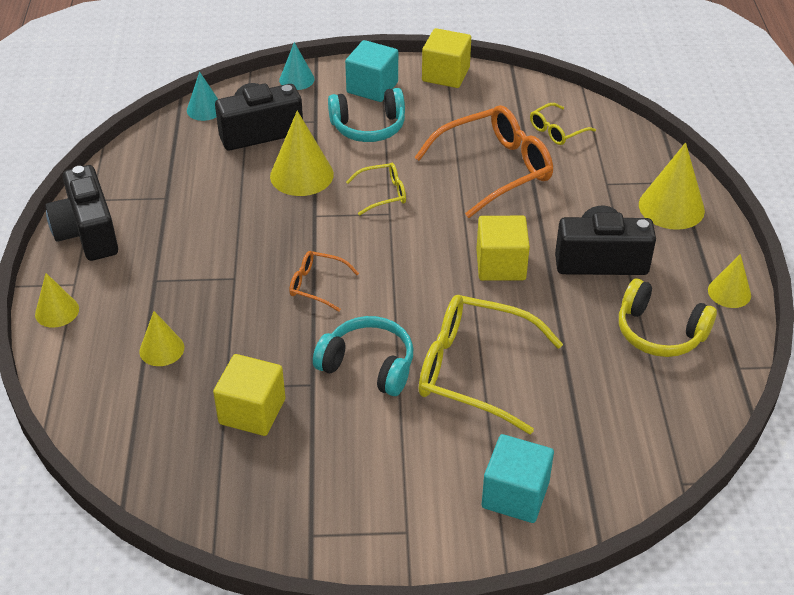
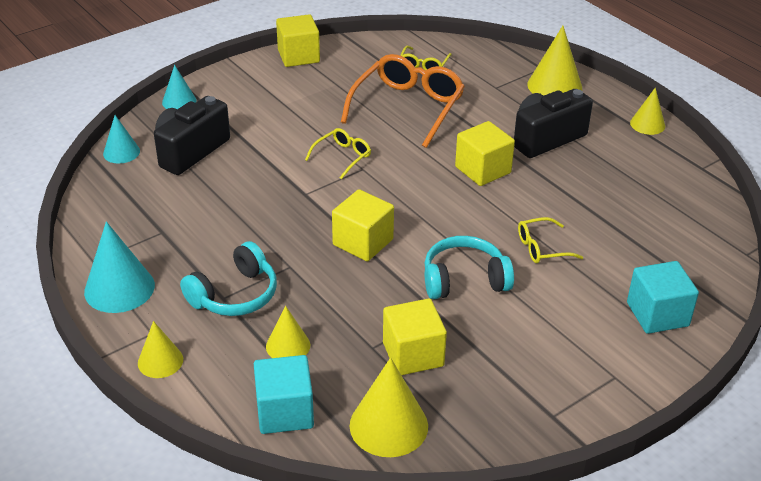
camera: 35 degrees left, 5 degrees down
(87, 233) = (119, 288): black camera -> turquoise cone
(301, 175) = (262, 169): yellow cone -> yellow cone (388, 425)
(317, 285) = (363, 242): orange glasses -> yellow cube
(368, 127) = (278, 114): turquoise headphones -> turquoise headphones (235, 295)
(372, 87) = (250, 85): turquoise cube -> turquoise cube (285, 412)
(474, 371) = (542, 248): yellow glasses -> yellow glasses, size x0.49
(659, 332) = (633, 167): yellow headphones -> none

